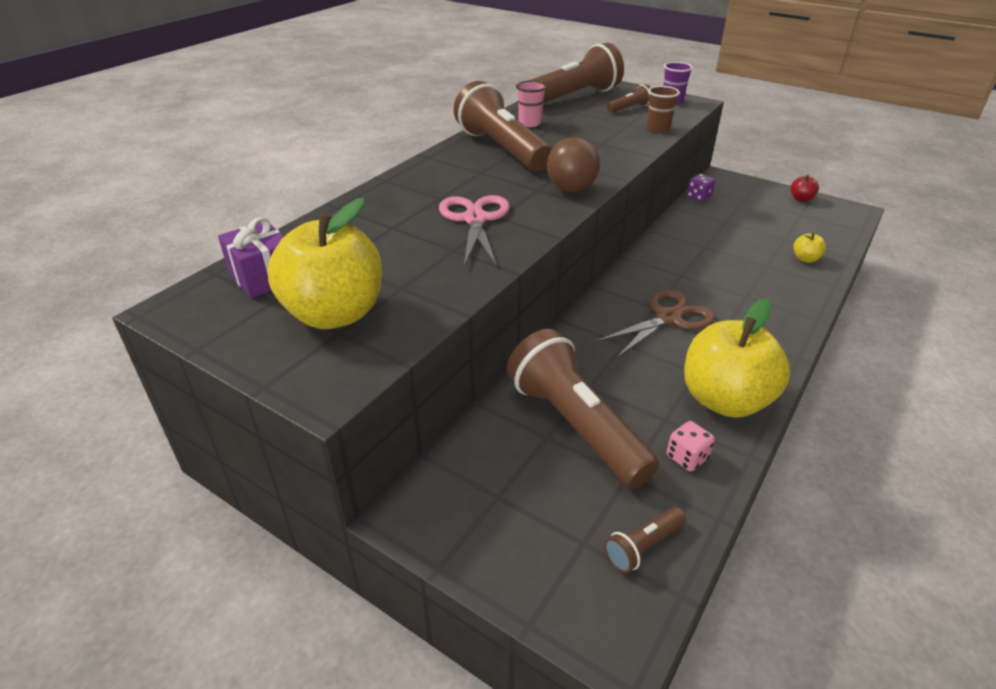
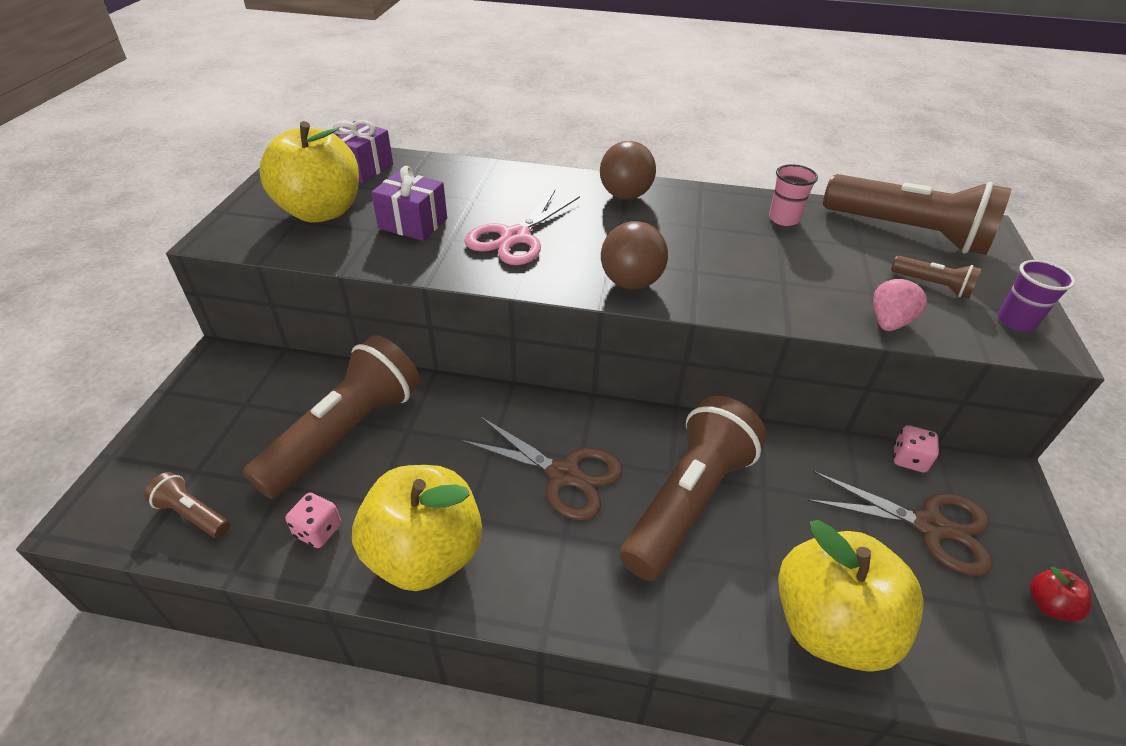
camera: 65 degrees right, 5 degrees up
(409, 263) = (413, 223): none -> purple gift
(450, 164) = (625, 195): none -> brown ball
(475, 219) = (515, 237): pink scissors -> pink scissors turned 150 degrees clockwise
(501, 149) = (691, 216): brown flashlight -> brown flashlight (687, 500)
(658, 129) = (888, 322): brown cup -> pink strawberry
(698, 197) = (908, 459): purple dice -> pink dice
(747, 209) = (930, 526): none -> brown scissors
(805, 259) = (829, 625): yellow apple -> yellow apple, size x2.47

